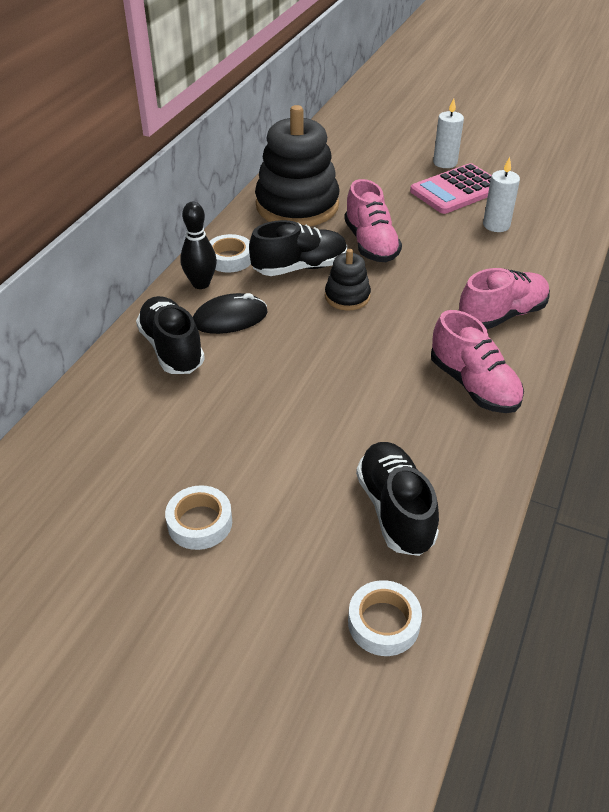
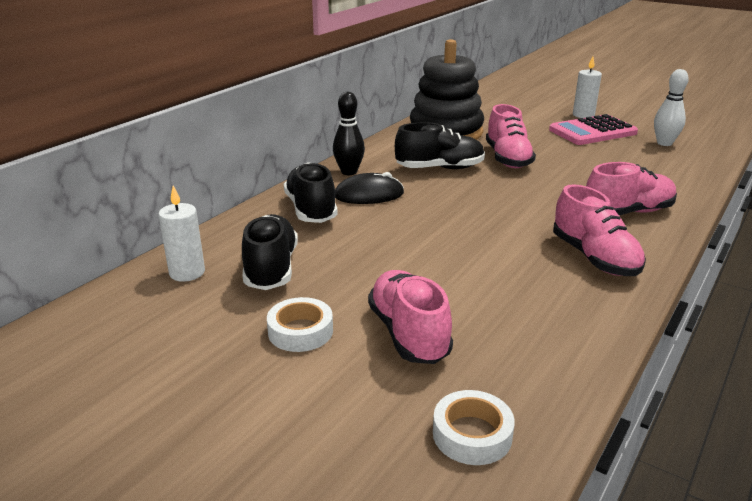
camera: 10 degrees right, 15 degrees down
(229, 259) = (378, 159): white tape -> none
(306, 511) = (408, 334): none -> pink shoe
(347, 297) = (479, 189): black stacking toy -> none
(395, 510) = (500, 342): black shoe -> black shoe (271, 268)
(496, 225) = (627, 155): white candle -> white candle (187, 273)
(533, 202) = (664, 143): none -> white bowling pin

